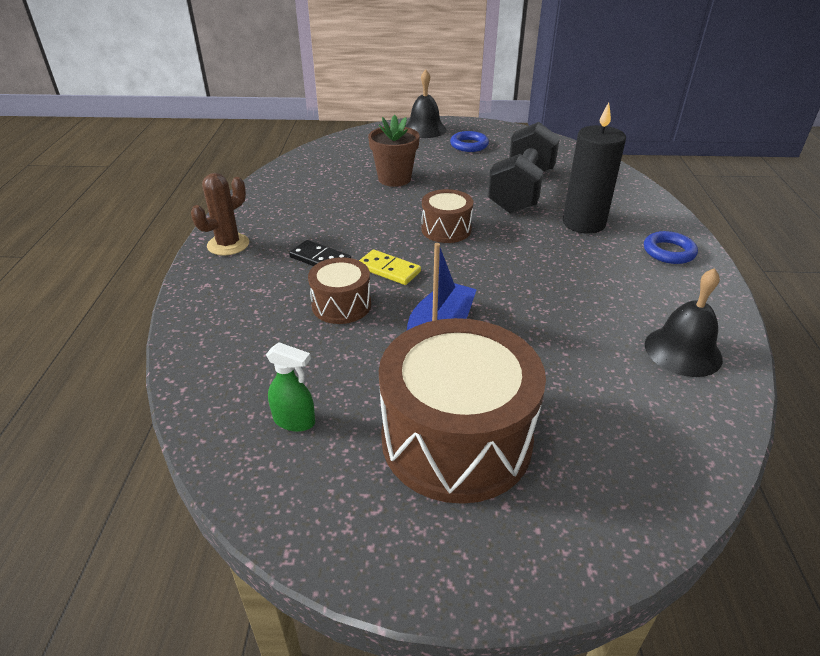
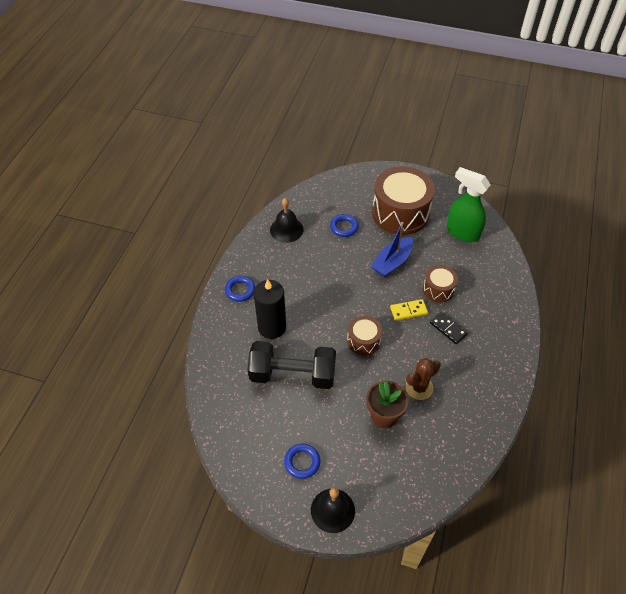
camera: 165 degrees left, 15 degrees up
(228, 244) = (507, 356): brown cactus -> brown cactus (419, 387)
(294, 421) = (462, 232): green spray bottle -> green spray bottle, size x1.98
(388, 270) = (408, 311): yellow domino -> yellow domino turned 60 degrees counterclockwise
(521, 191) = (292, 374): black dumbbell -> black dumbbell turned 60 degrees clockwise
(570, 378) = (344, 227): none -> blue ring

